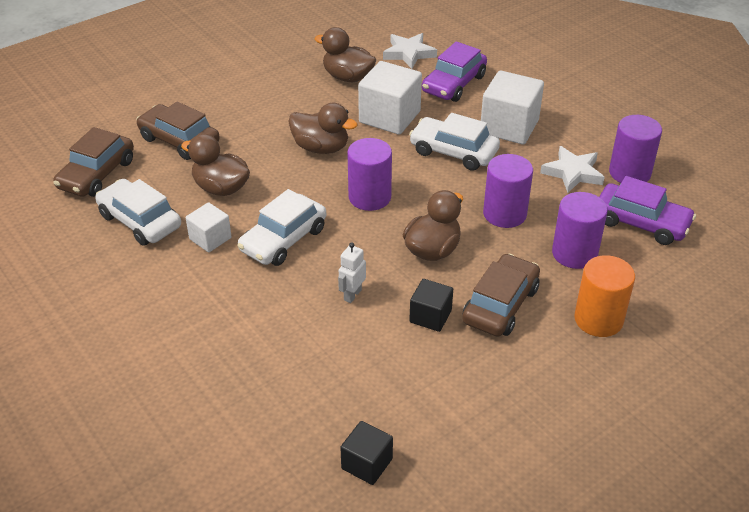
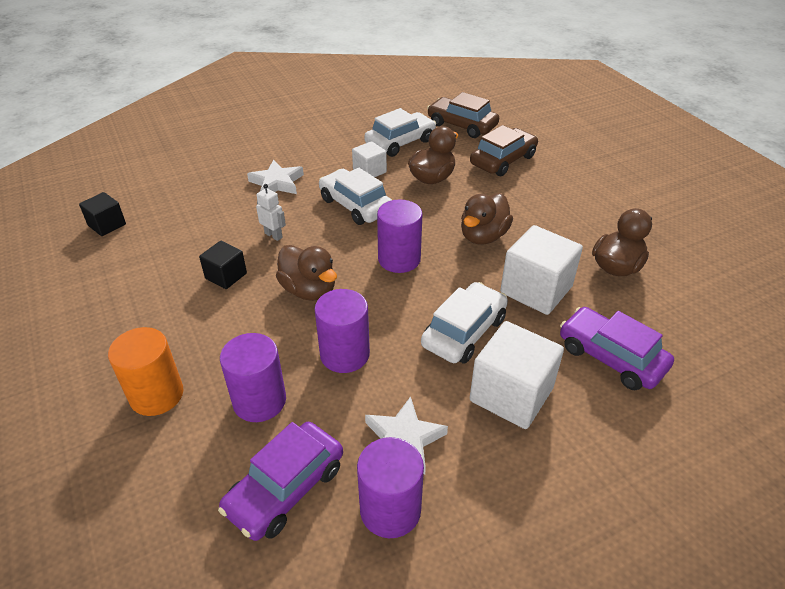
camera: 100 degrees right, 0 degrees up
(409, 53) = (680, 325): white star -> white star (277, 183)
(500, 305) = (216, 323): brown car -> none

